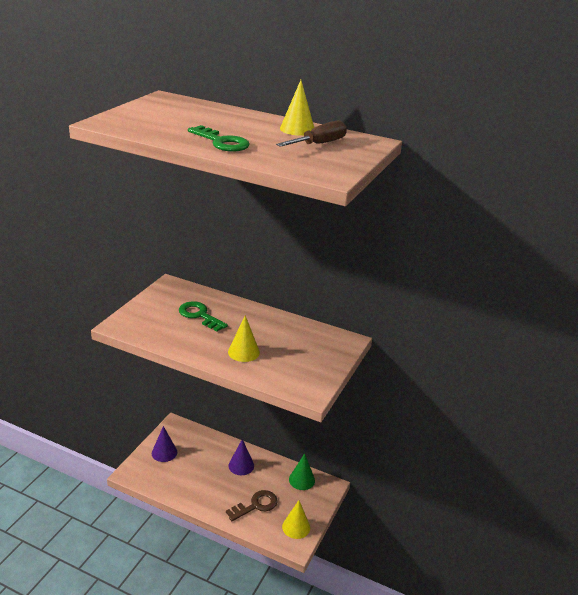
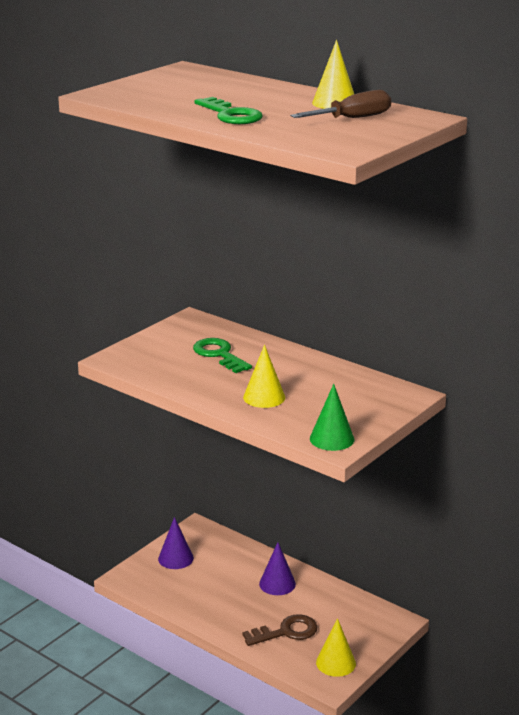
camera: 15 degrees right, 5 degrees down
(302, 480) = (359, 609): green cone -> green cone (332, 439)

